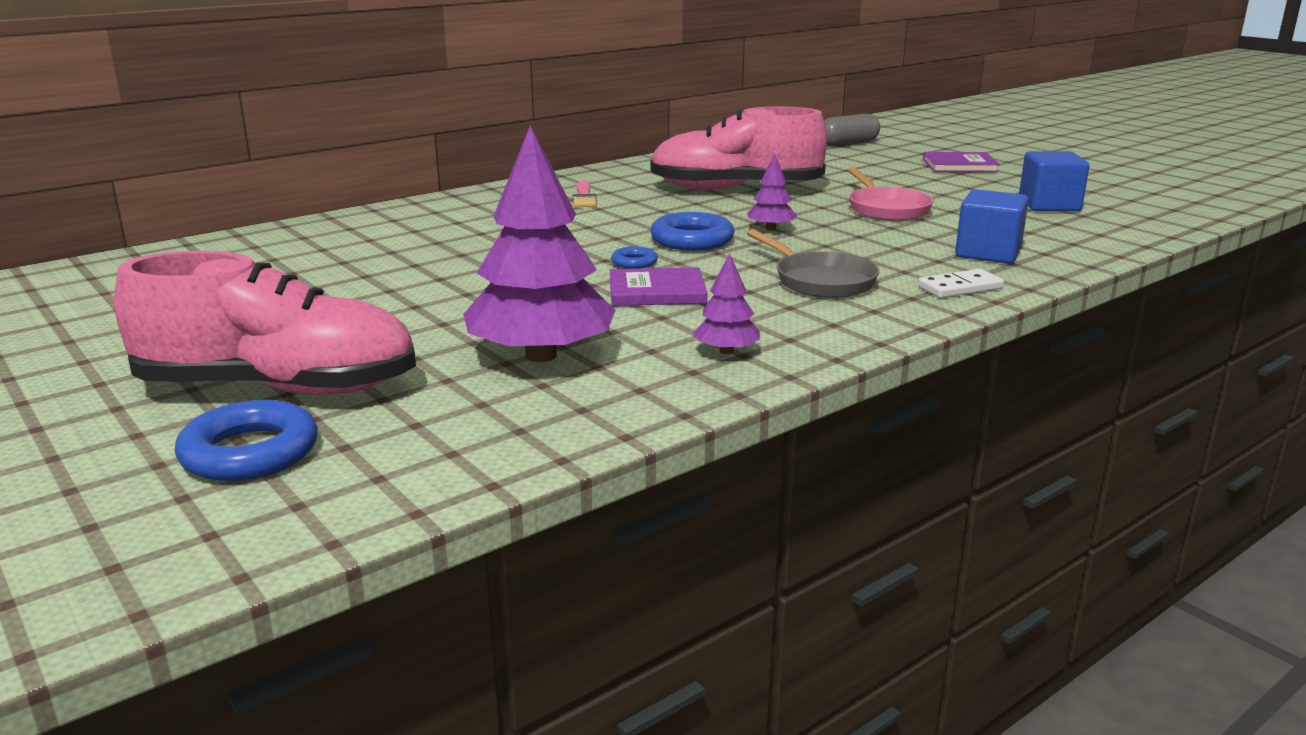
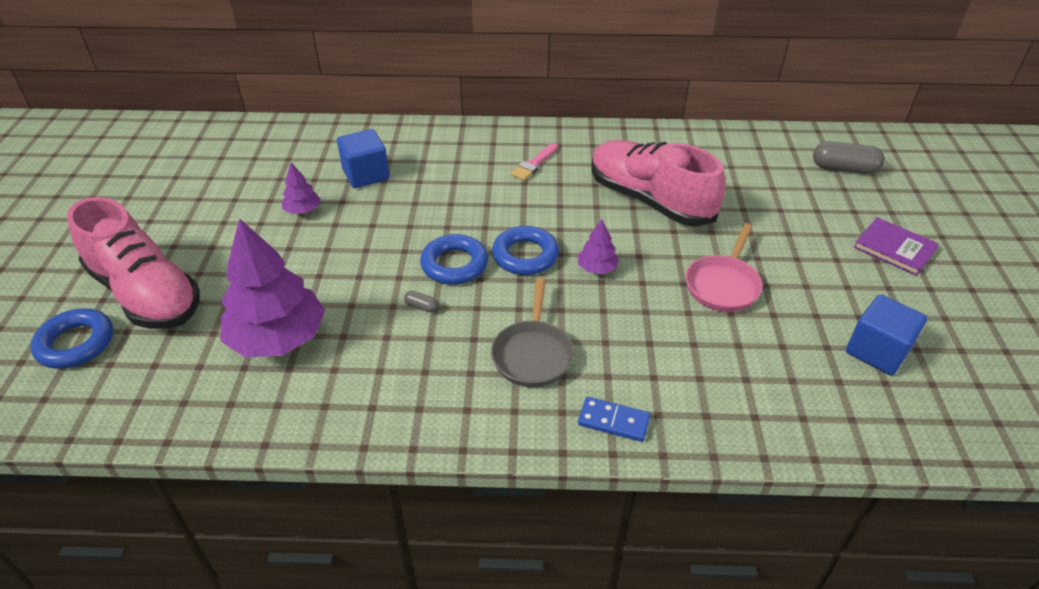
camera: 40 degrees right, 20 degrees up
(634, 262) = (454, 264): blue ring -> blue ring, size x1.91
(657, 291) = (421, 306): purple book -> grey capsule
(726, 351) = (368, 397): purple tree -> purple tree (302, 210)
(960, 288) = (613, 421): white domino -> blue domino
(988, 253) = (706, 390): blue cube -> blue cube (366, 174)

